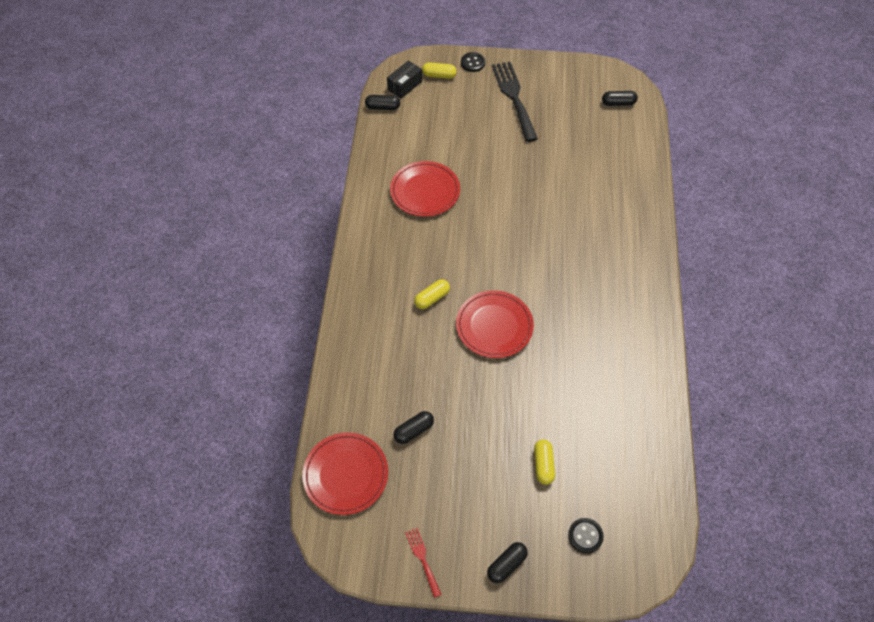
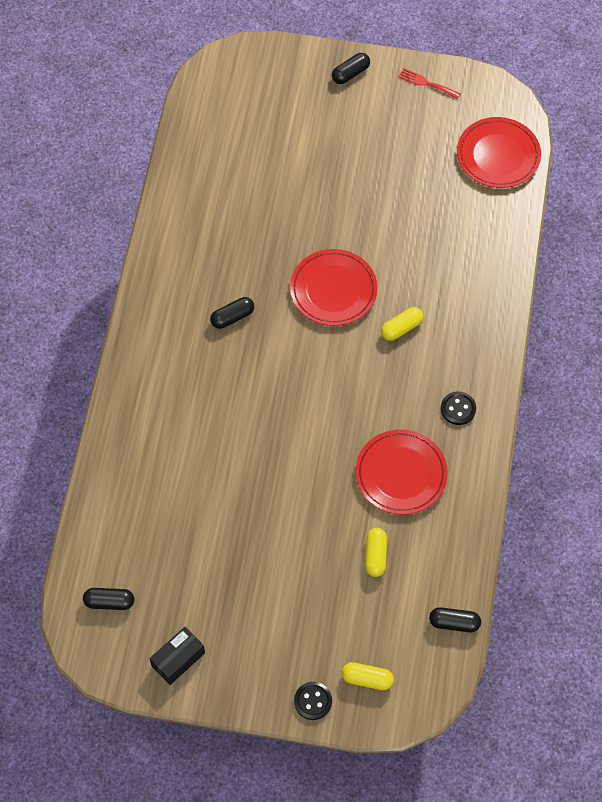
camera: 175 degrees left, 5 degrees up
(405, 85) = (420, 663): black box -> black box (178, 659)
(414, 431) = (429, 190): black capsule -> black capsule (232, 317)
(422, 559) = (426, 83): red fork -> red fork turned 135 degrees clockwise
(514, 97) = (260, 626): black fork -> none
(543, 465) = (303, 150): yellow capsule -> yellow capsule (375, 555)
(585, 536) = (274, 90): black button -> black button (458, 409)

